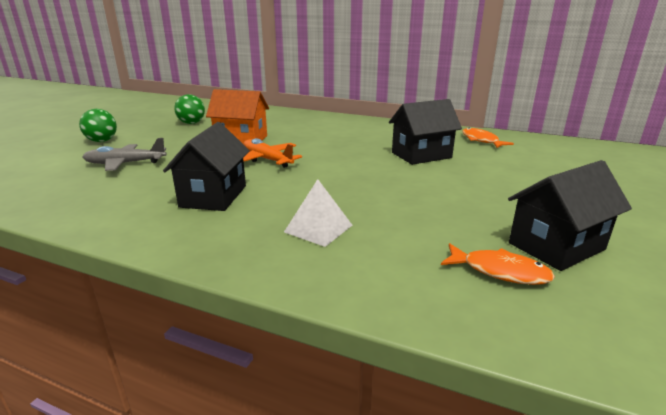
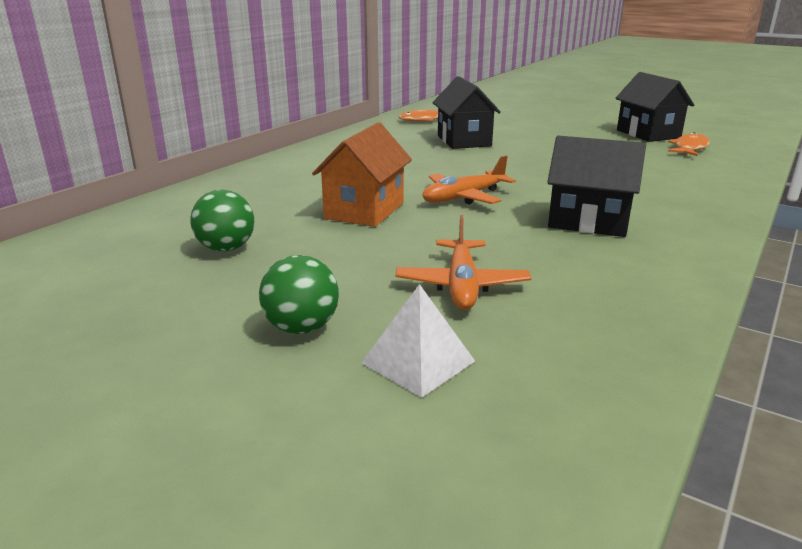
camera: 80 degrees left, 0 degrees up
(125, 163) = (461, 285): grey plane -> orange plane
(318, 228) = (650, 184): white pyramid -> white pyramid (418, 362)

